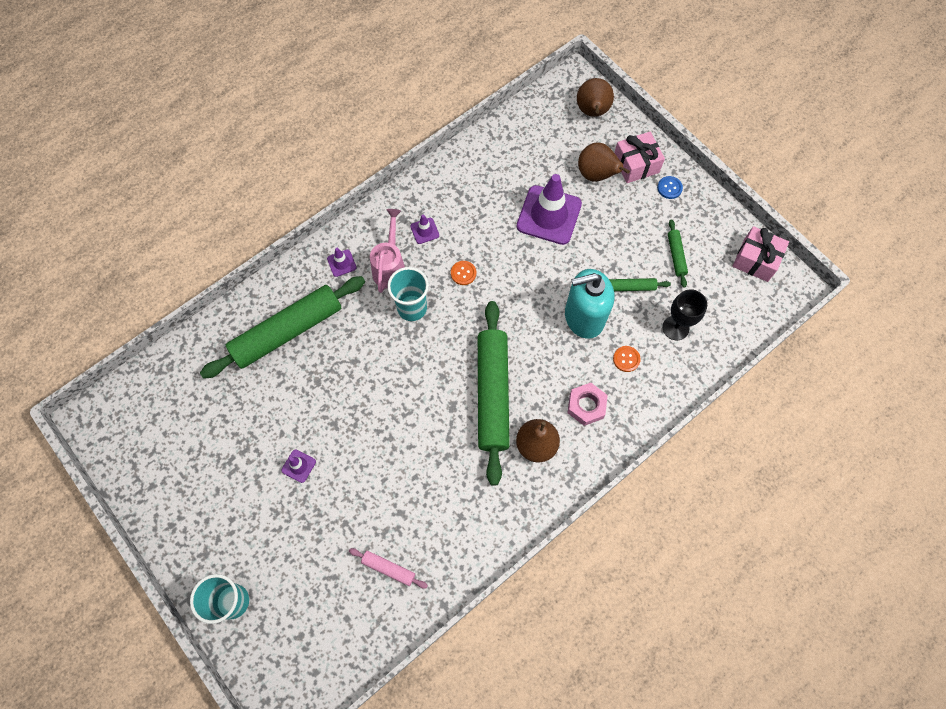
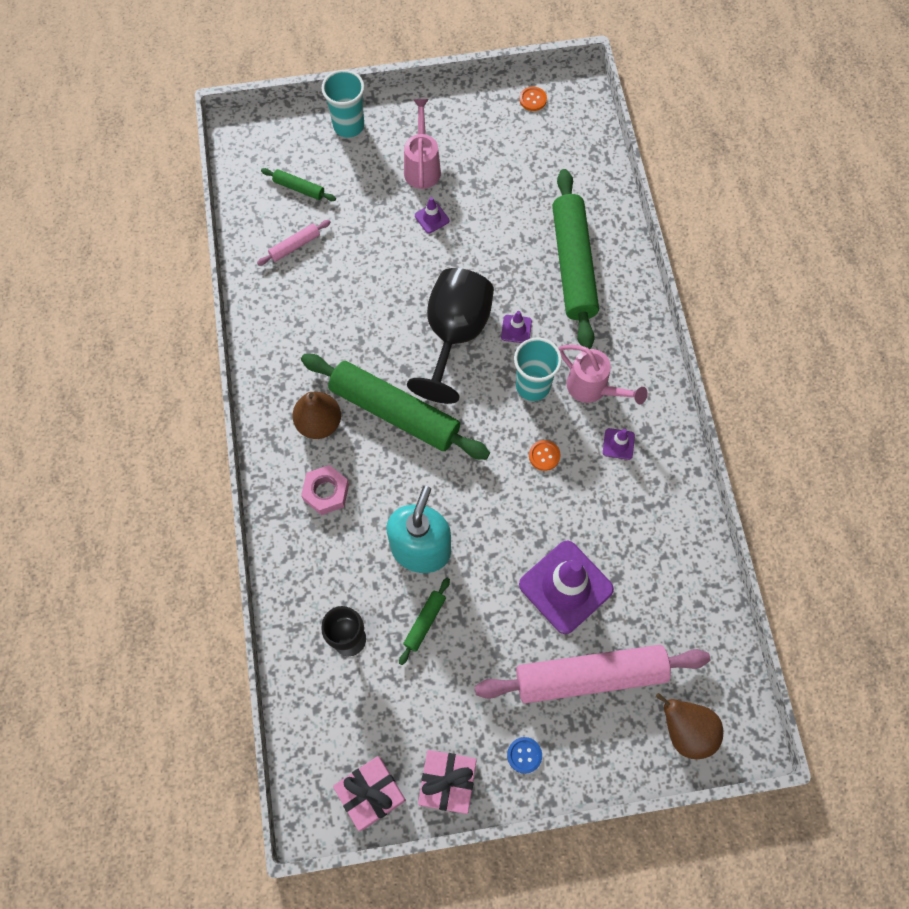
camera: 120 degrees right, 0 degrees up
(247, 505) = (422, 166): none -> pink watering can
(341, 263) = (623, 345): purple traffic cone -> purple traffic cone (516, 329)
(401, 386) = (454, 335): none -> black goblet
(596, 175) = (590, 676): brown pear -> pink rolling pin
(626, 359) = (348, 563): orange button -> orange button (533, 99)
(636, 164) = (579, 735): pink gift -> pink gift (447, 782)
(676, 255) = (432, 700): green rolling pin -> green rolling pin (299, 188)

